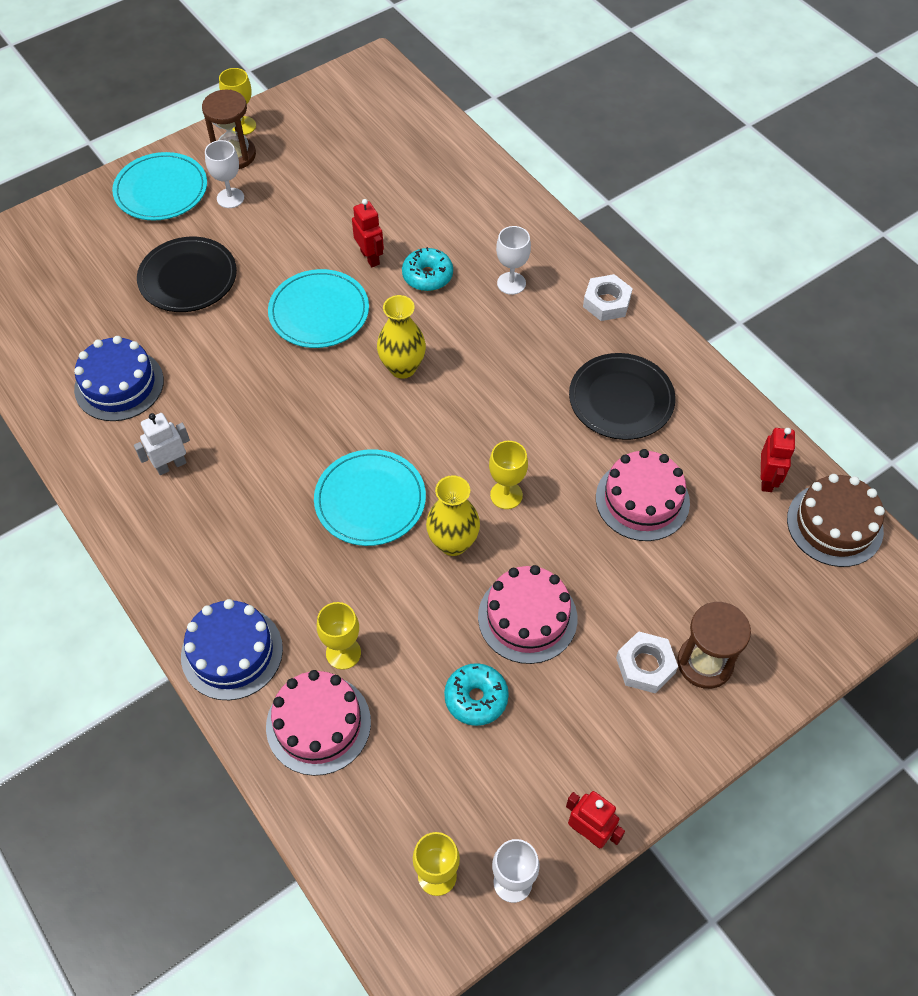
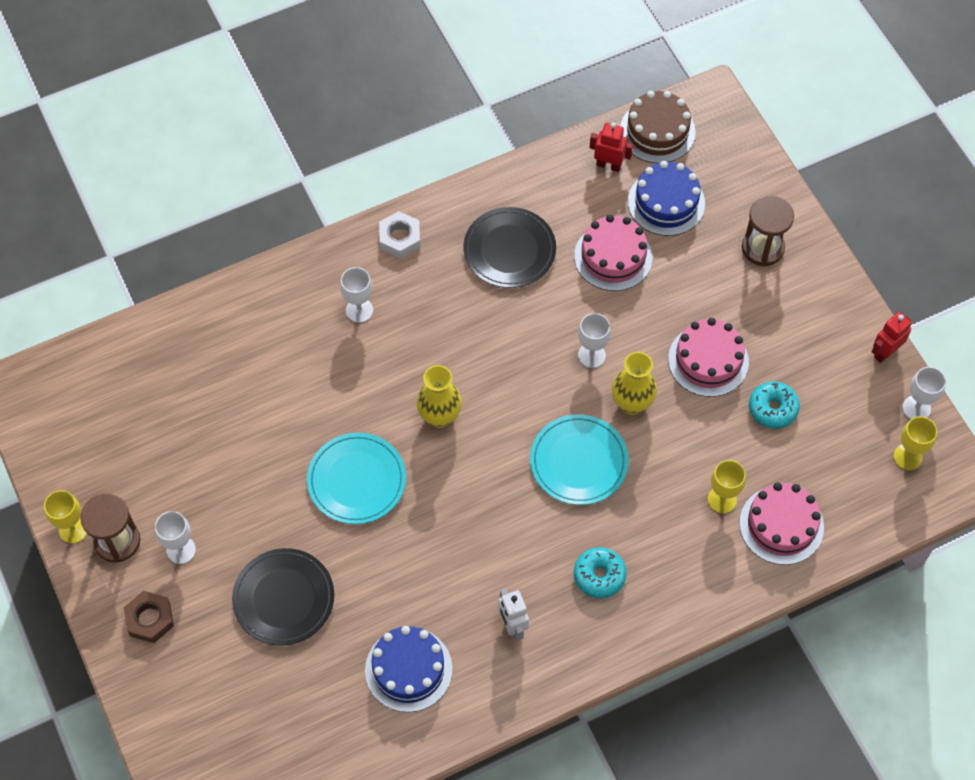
camera: 80 degrees left, 5 degrees up
(161, 190) = (150, 619): turquoise plate -> brown nut
(232, 652) = (710, 585): blue cake -> blue cake (666, 202)
(370, 257) = (297, 426): red robot -> none
(427, 276) = (333, 379): turquoise donut -> turquoise donut (599, 576)
(506, 495) = (591, 355): yellow goblet -> white goblet
(645, 665) = (760, 288): white nut -> none

